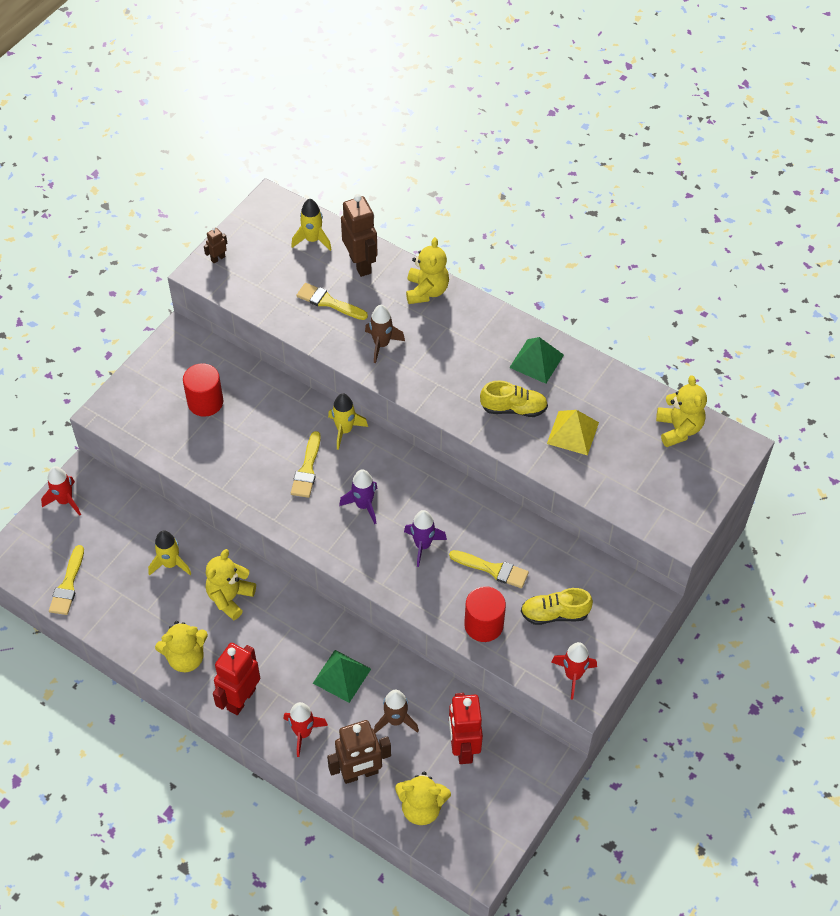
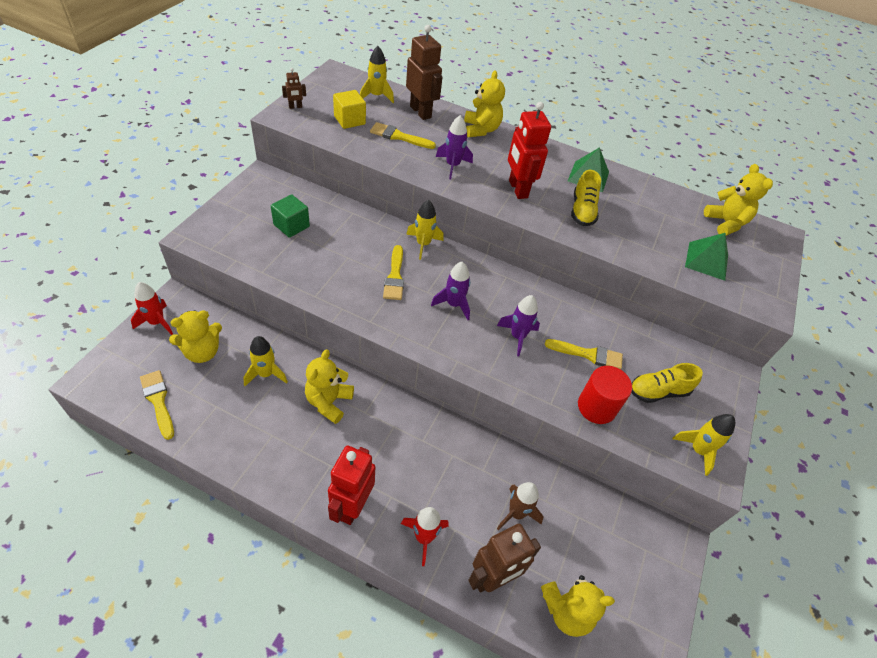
camera: 15 degrees left, 5 degrees down
(68, 585) = (158, 401): yellow brush -> yellow brush turned 150 degrees clockwise
(186, 657) = (288, 466): yellow teddy bear -> yellow teddy bear (202, 352)
(205, 402) = (291, 225): red cylinder -> green cube
(218, 258) = (295, 107): brown robot -> brown robot turned 150 degrees counterclockwise
(276, 278) = (349, 120): none -> yellow cube
(342, 676) = (452, 471): green pyramid -> green pyramid (706, 260)
(381, 344) = (452, 166): brown rocket -> purple rocket
(463, 747) = (590, 536): red robot -> red robot (517, 189)
(513, 408) = (582, 211): yellow shoe -> yellow shoe turned 105 degrees clockwise
(573, 433) = (640, 228): yellow pyramid -> none
(573, 675) = (698, 450): red rocket -> yellow rocket

